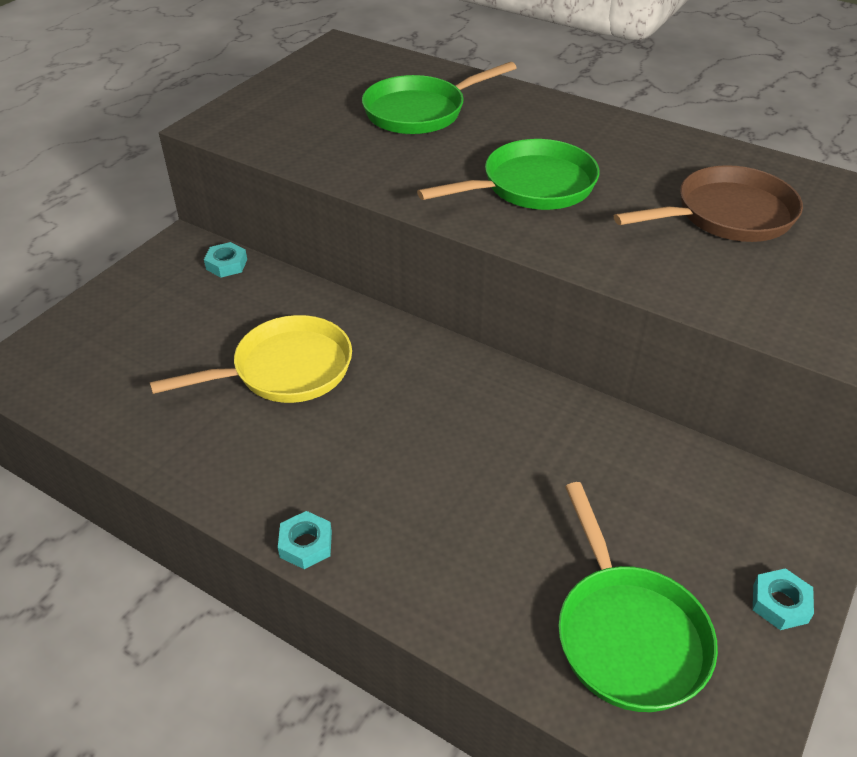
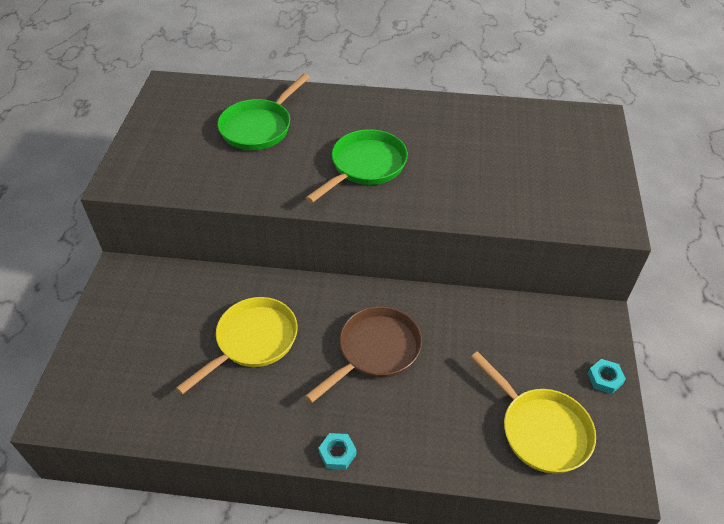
camera: 25 degrees left, 5 degrees up
(226, 264) = (162, 276): turquoise nut -> none
(627, 634) = (540, 430): green pan -> yellow pan
(727, 215) = (488, 153): brown pan -> brown pan (375, 351)

